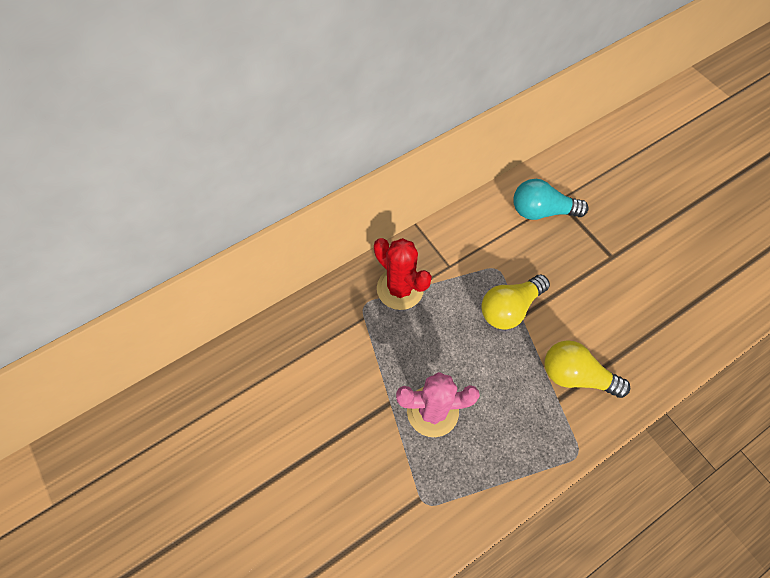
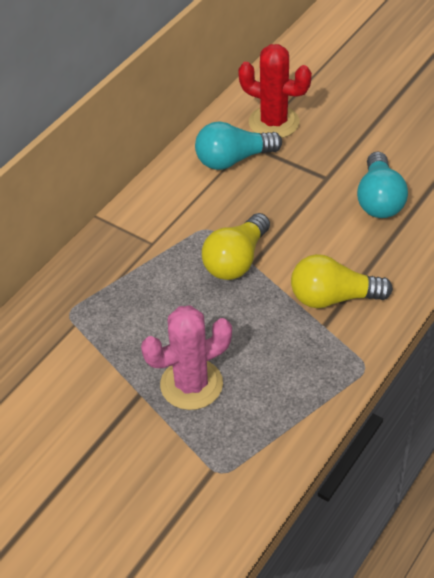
camera: 20 degrees left, 15 degrees down
(400, 289) = (104, 283): red cactus -> red cactus (274, 122)
(649, 295) = (379, 199): none -> turquoise light bulb

